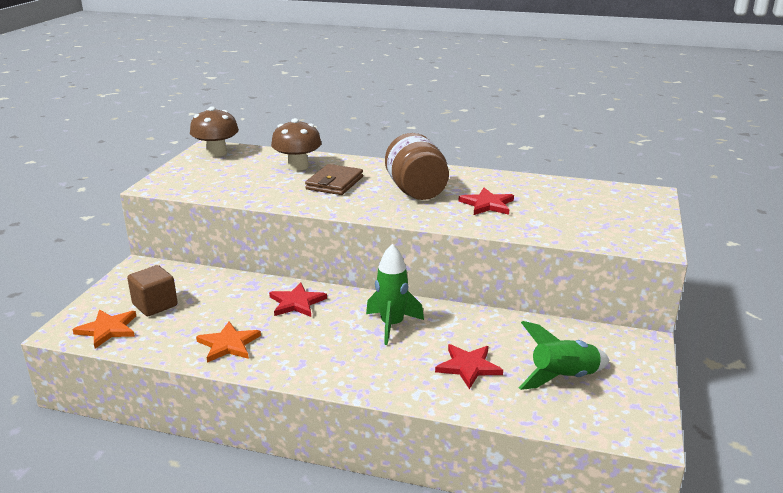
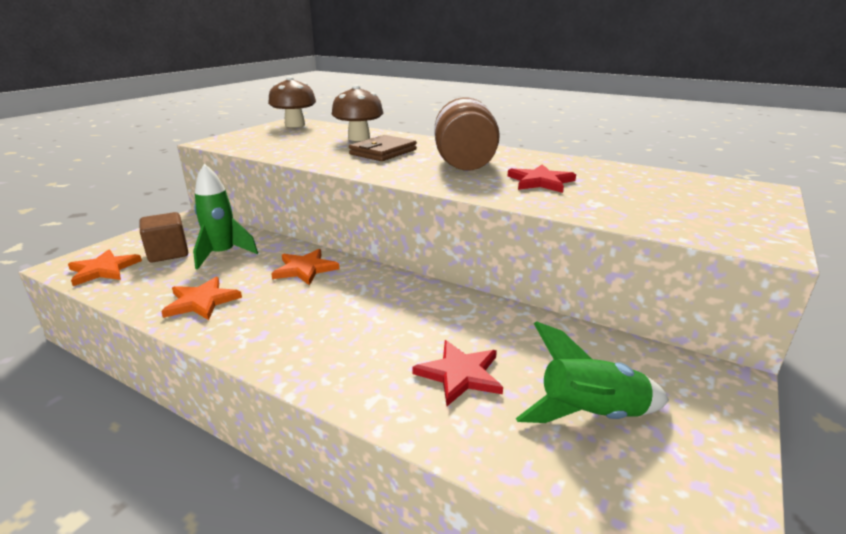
camera: 15 degrees right, 0 degrees up
(297, 303) = (305, 269): red star -> orange star
(392, 325) = (392, 307): green rocket -> green rocket (223, 254)

